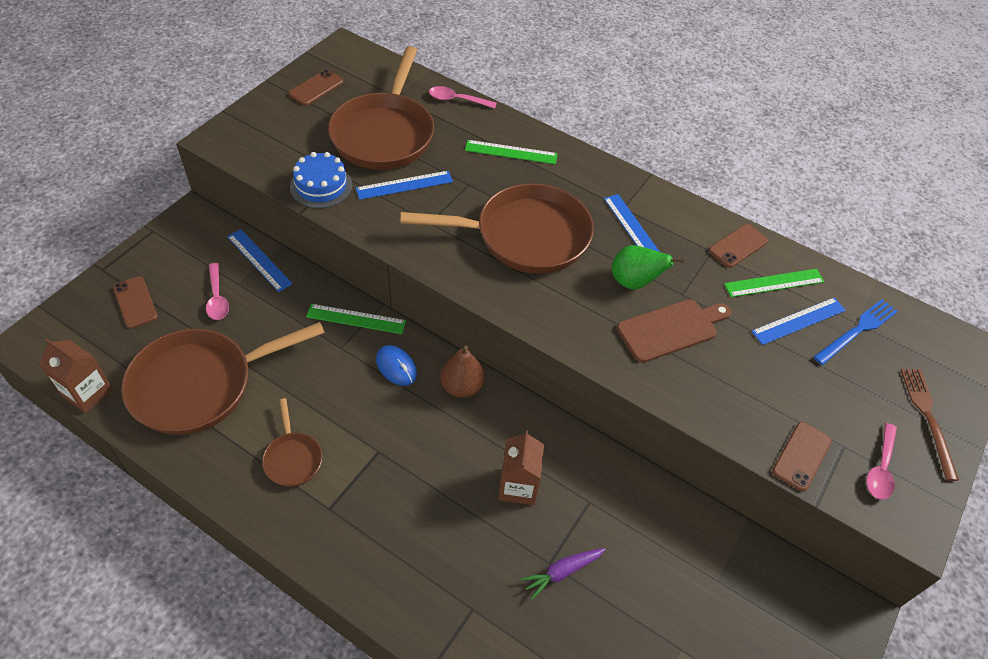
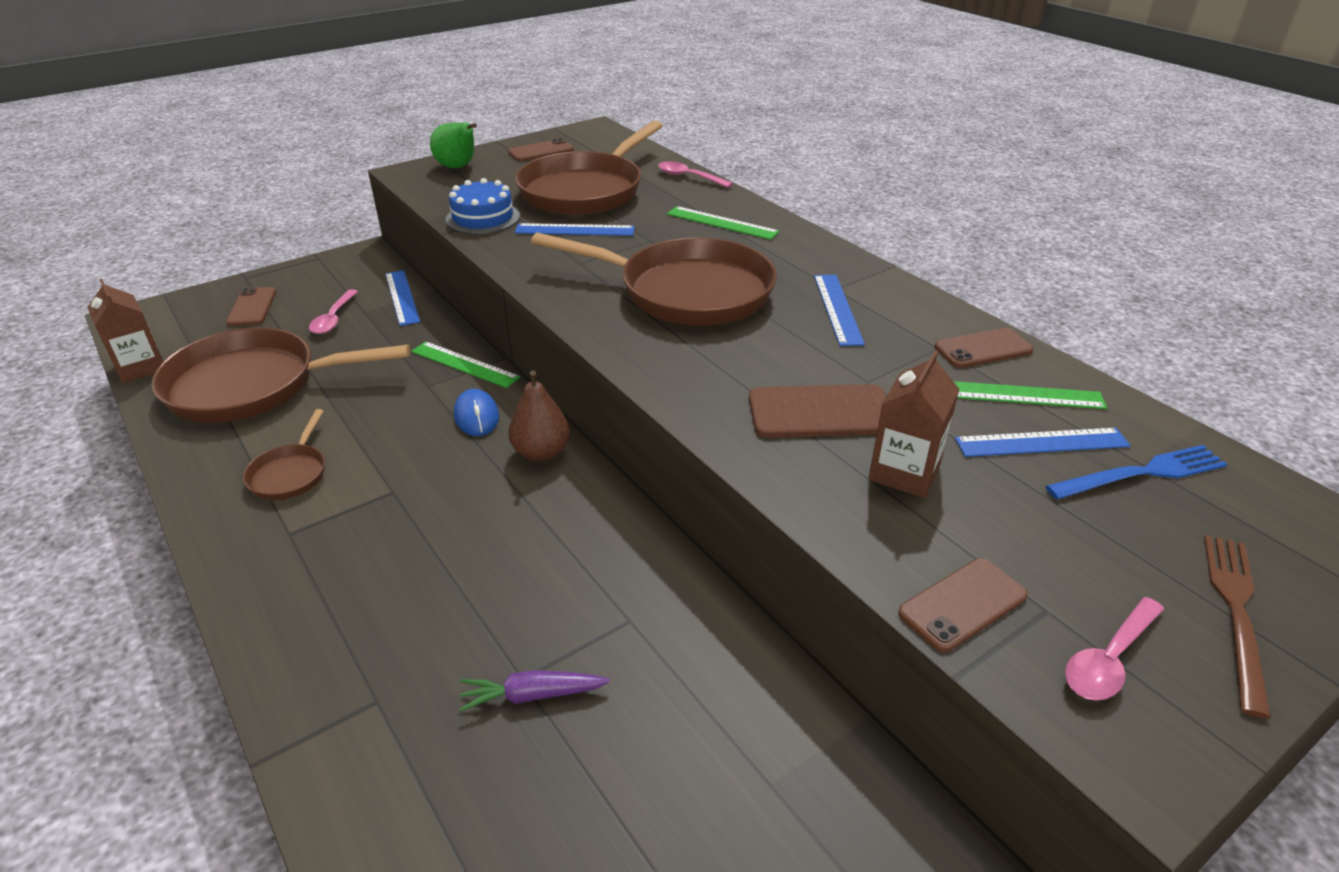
camera: 25 degrees right, 15 degrees down
(518, 486) = (540, 574): brown carton -> brown carton (904, 472)
(634, 282) = (805, 356): green pear -> green pear (458, 167)

